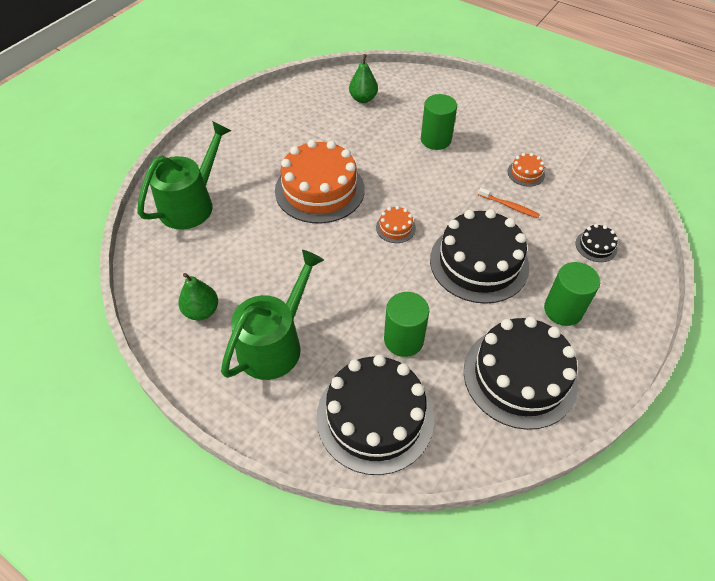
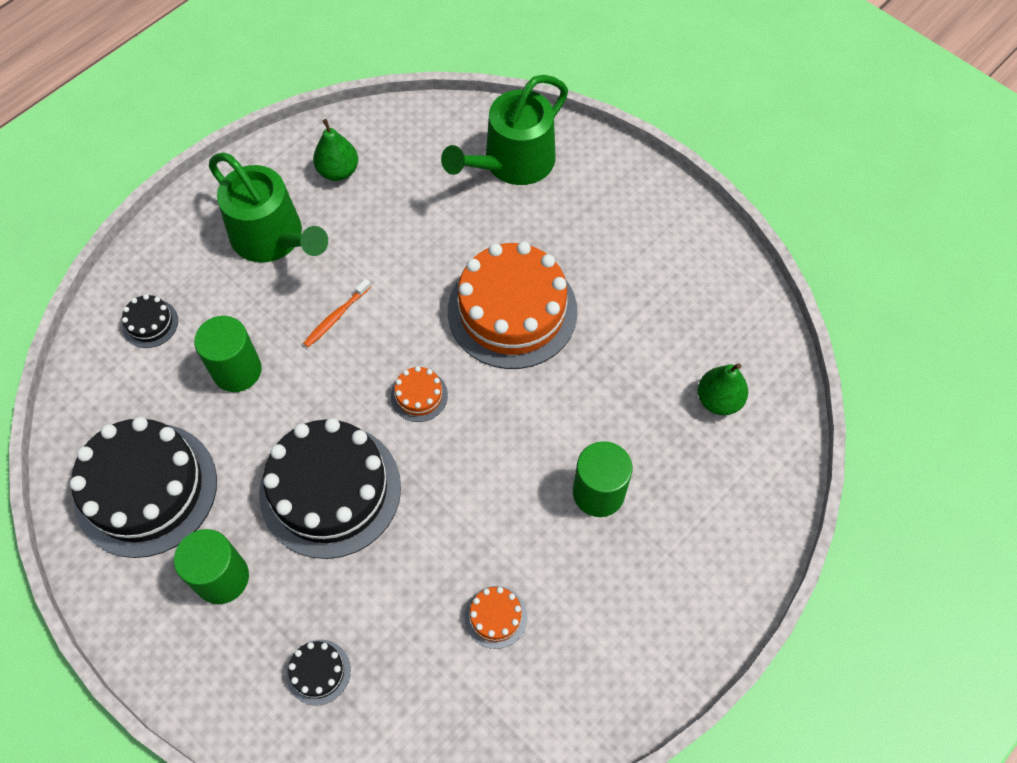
camera: 100 degrees right, 10 degrees up
(191, 204) = (513, 162): green watering can -> green watering can turned 90 degrees clockwise
(375, 417) = (150, 323): black cake -> black cake, size x0.42
(509, 206) = (428, 565): orange toothbrush -> orange toothbrush (336, 317)

